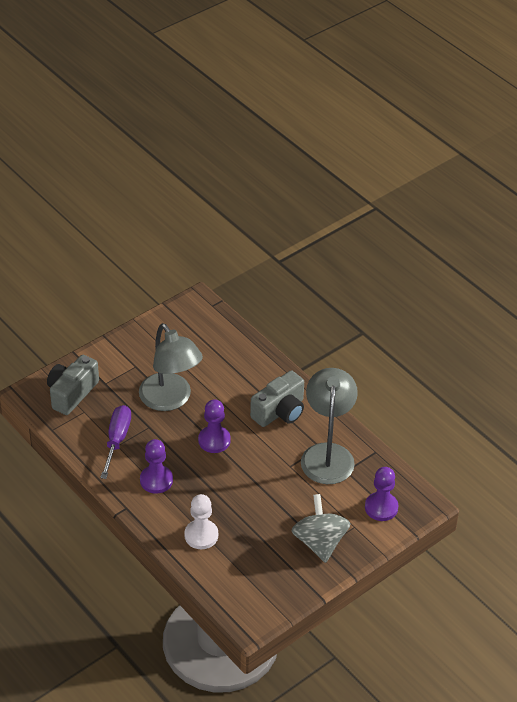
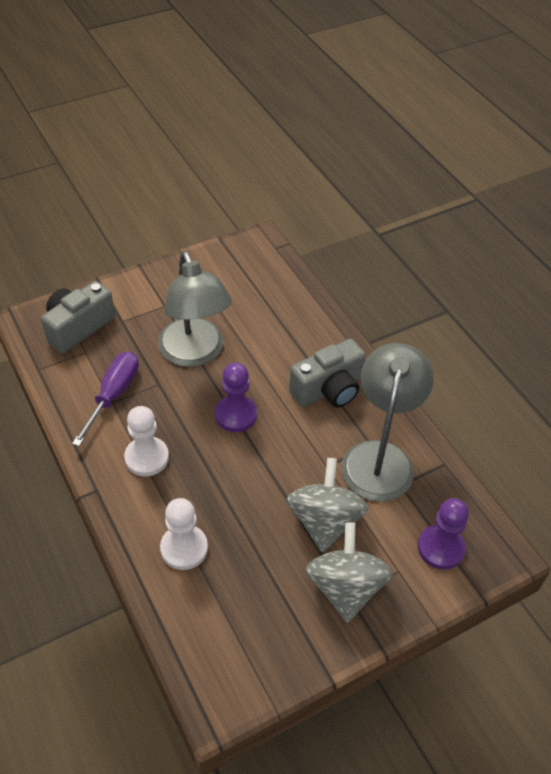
camera: 10 degrees right, 5 degrees up
(156, 480) = (147, 457): purple pawn -> white pawn
(296, 503) = (324, 521): none -> grey spinning top

